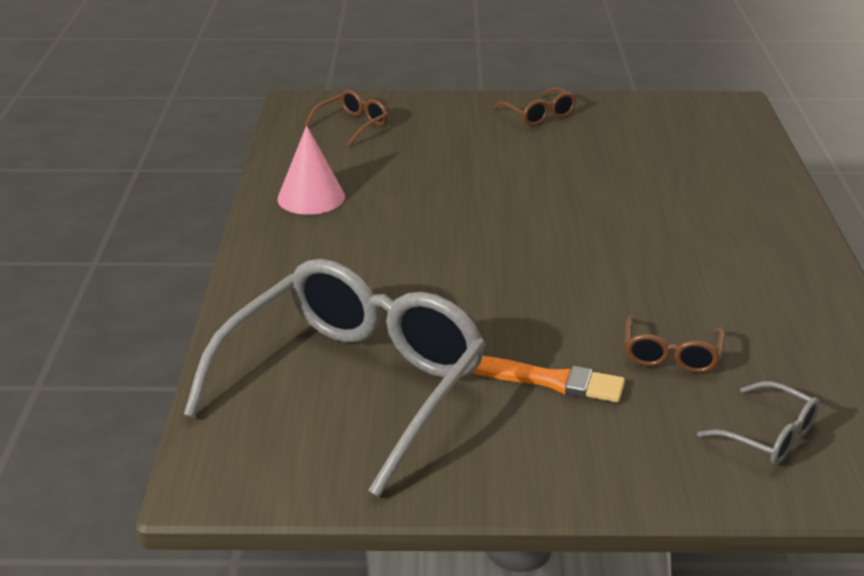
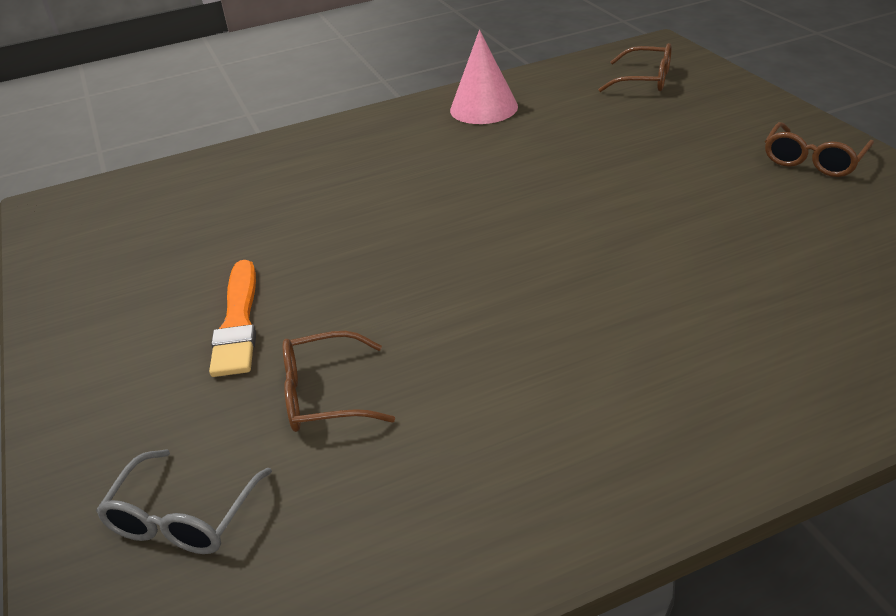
camera: 70 degrees right, 5 degrees up
(354, 384) = (192, 222): grey glasses -> none

